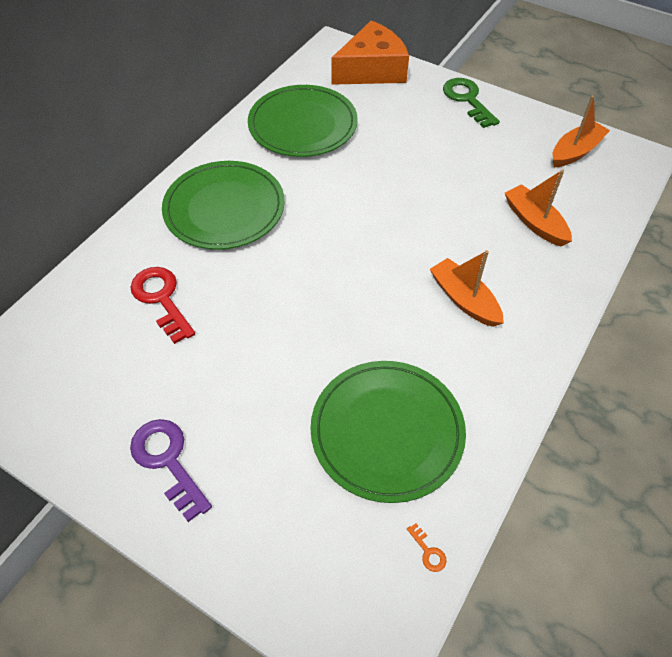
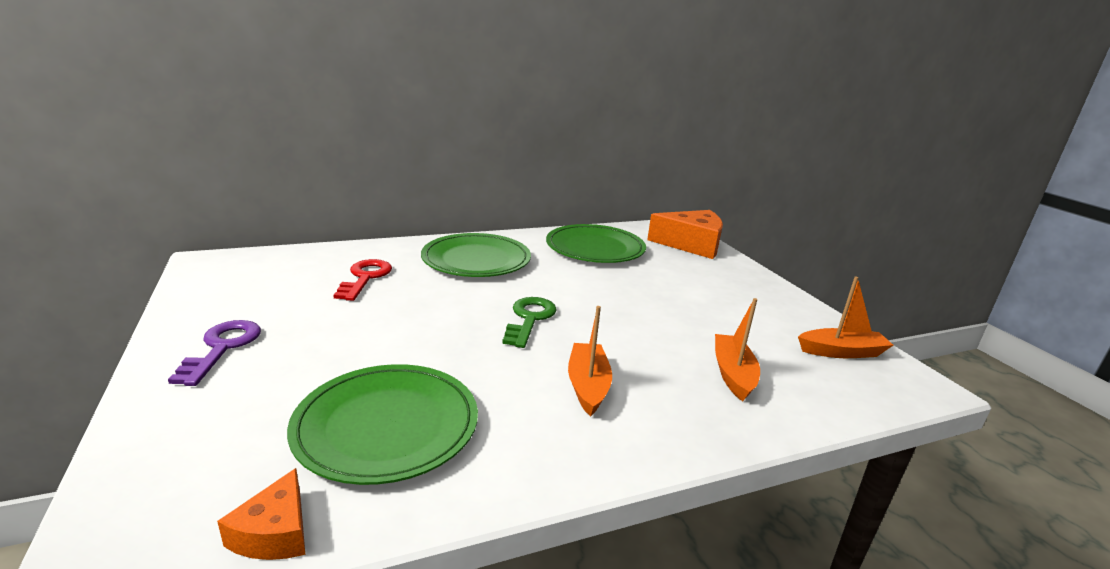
camera: 35 degrees right, 30 degrees down
(428, 551) = (275, 532): orange key -> orange cheese
(467, 100) = (759, 285): green key -> green key (529, 319)

